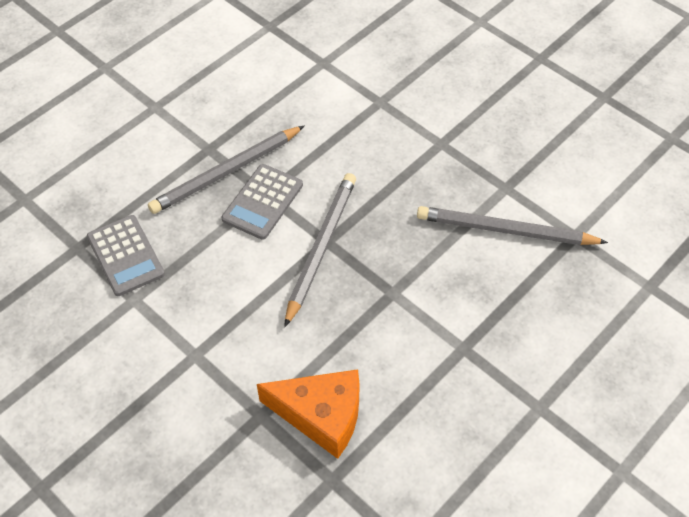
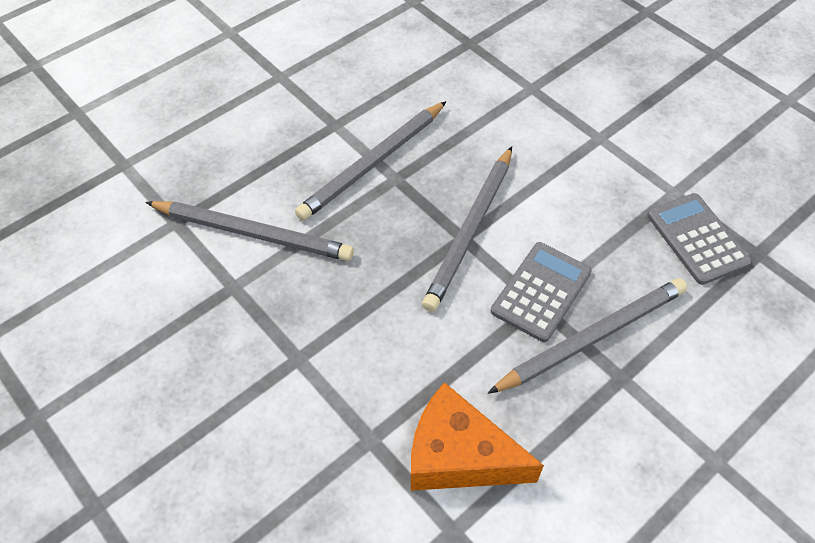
camera: 175 degrees left, 0 degrees up
(321, 415) = (477, 83): orange cheese -> orange cheese (459, 455)
(416, 306) = (373, 163): none -> grey pencil

